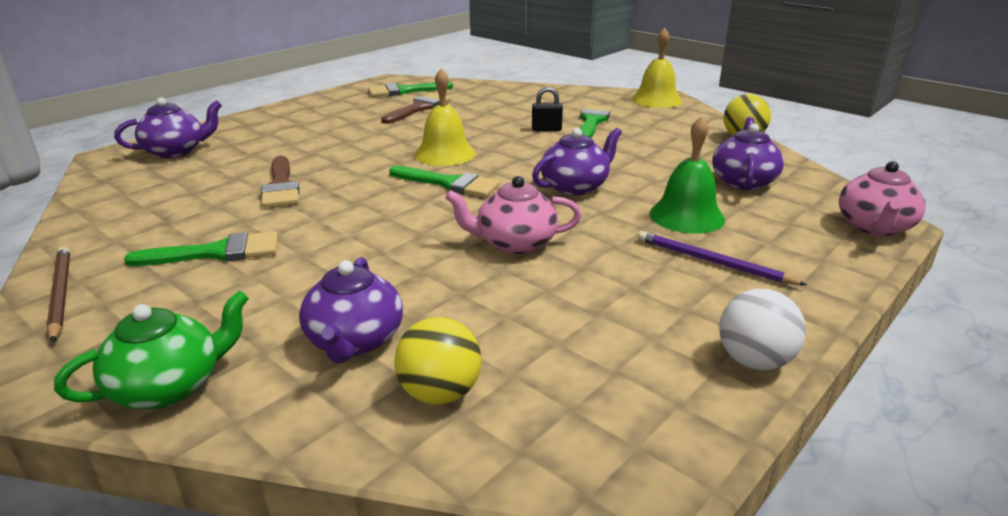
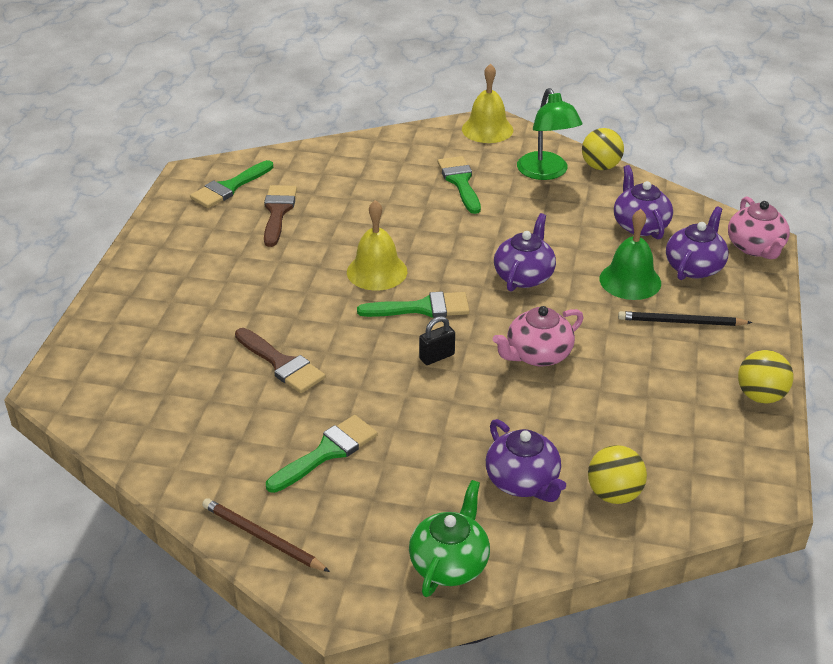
camera: 30 degrees left, 10 degrees up
(176, 151) = (113, 357): purple teapot -> purple teapot (694, 267)
(546, 129) = (431, 207): black padlock -> black padlock (437, 357)
(682, 131) = (546, 173): none -> green lamp
(713, 262) = (681, 322): purple pencil -> black pencil
(754, 361) = (760, 396): white ball -> yellow ball

